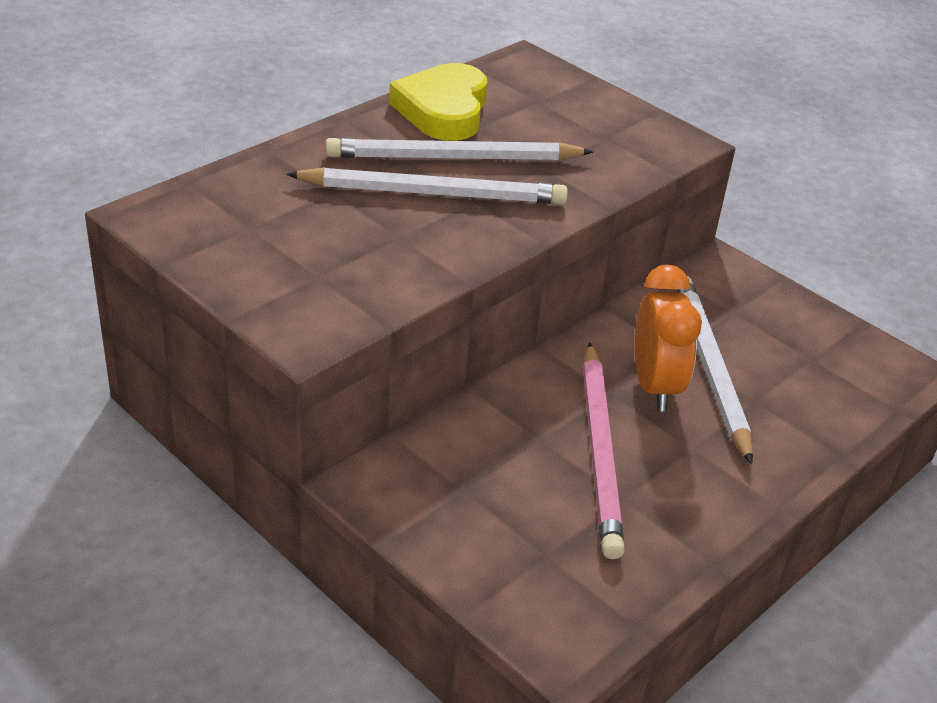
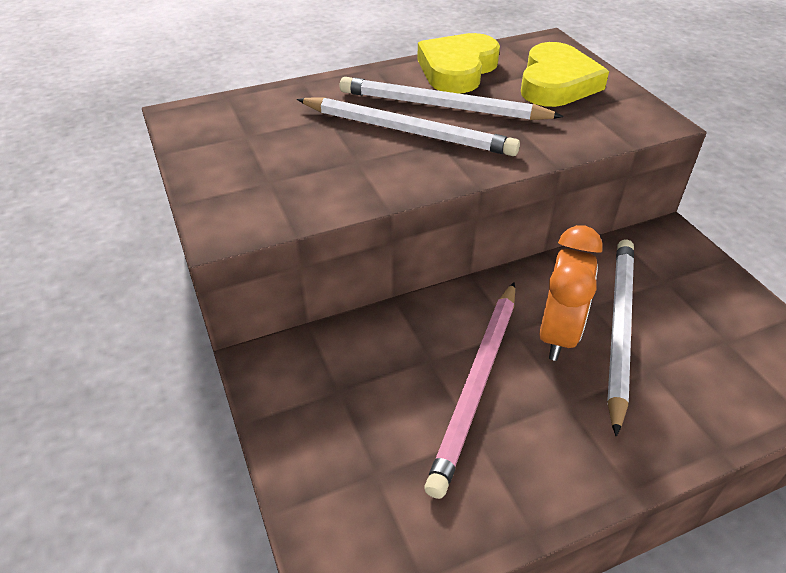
camera: 25 degrees right, 5 degrees up
(562, 112) = (556, 83): none -> yellow heart

